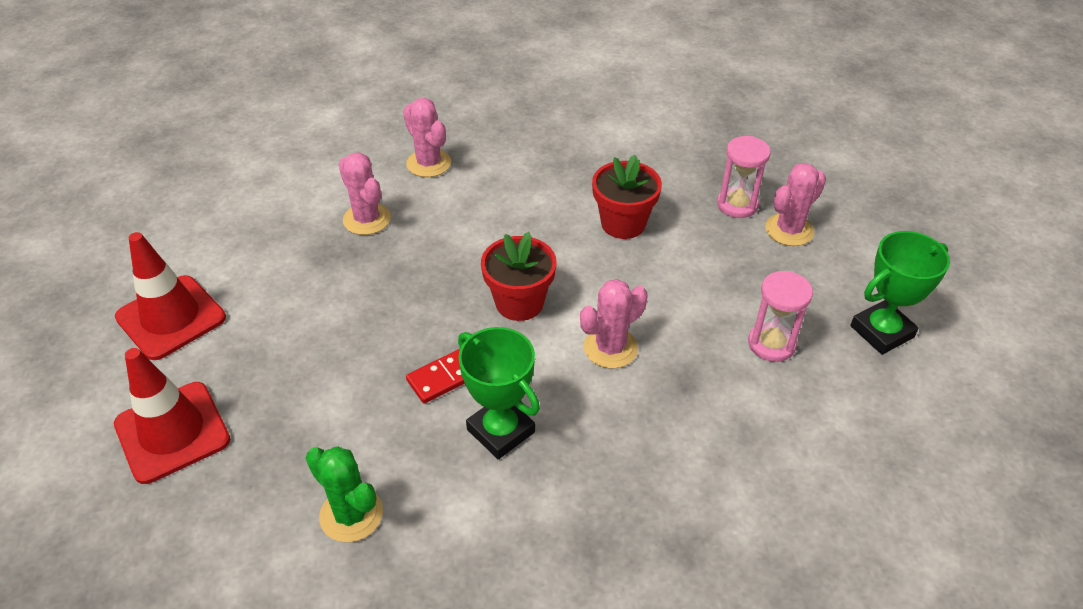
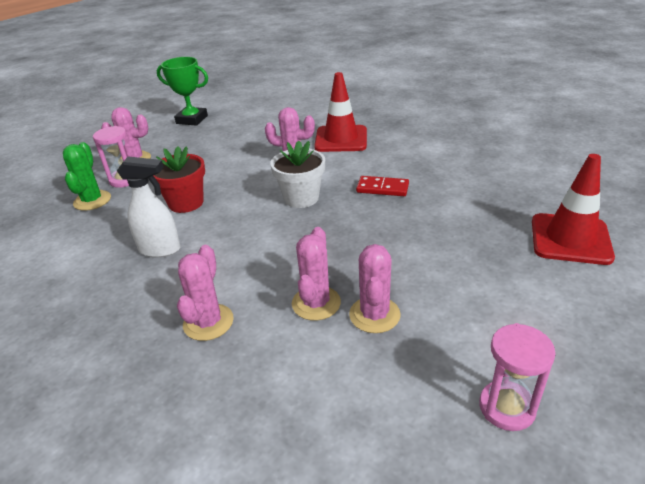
camera: 130 degrees left, 10 degrees down
(171, 317) = (540, 315): red traffic cone -> red traffic cone (341, 139)
(311, 238) = (374, 315): none -> pink cactus
(351, 514) = (485, 166): green cactus -> green cactus (92, 200)
(500, 431) = (384, 160): green trophy -> none
(519, 303) = (301, 198): red flower pot -> white flower pot
(557, 178) = (160, 249): none -> white spray bottle
(771, 344) = (233, 134): pink hourglass -> pink hourglass (506, 407)

